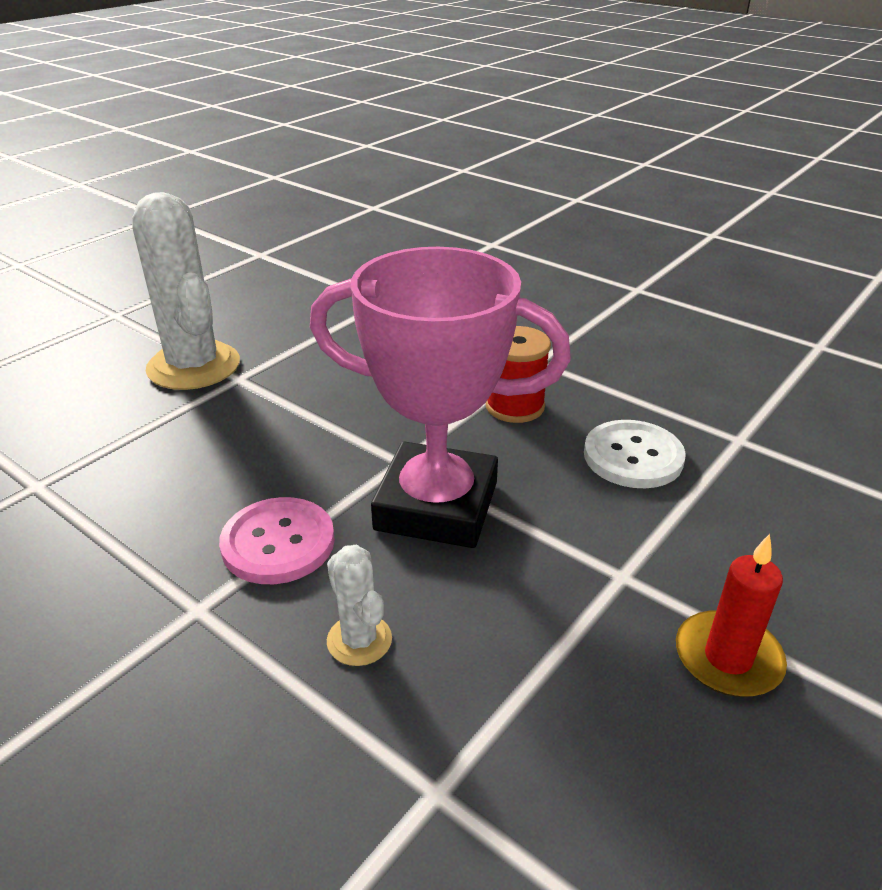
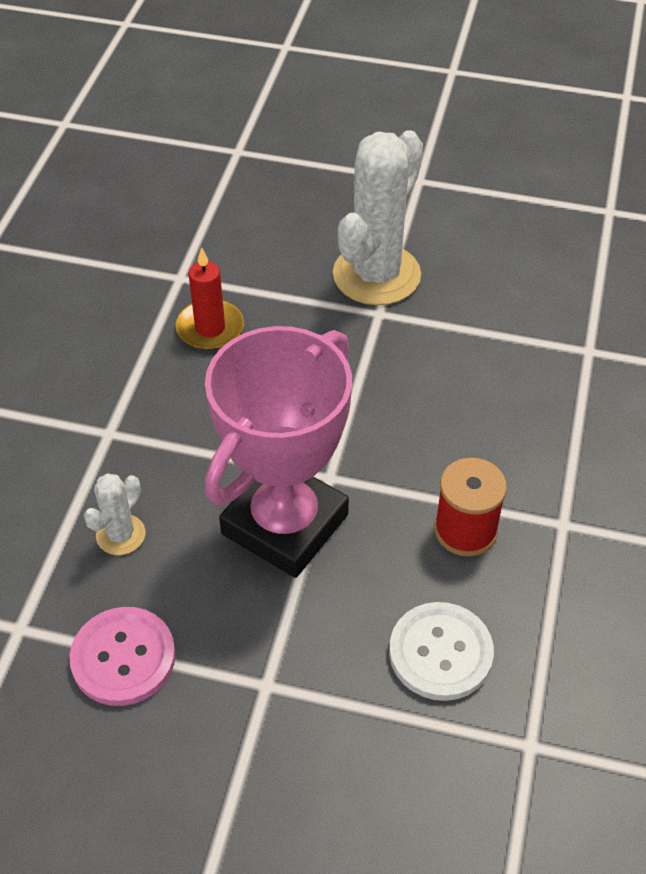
camera: 65 degrees right, 15 degrees up
(278, 543) = (191, 443): pink button -> pink button (123, 658)
(436, 506) = (285, 524): pink trophy -> pink trophy turned 45 degrees clockwise
(728, 658) = (206, 782): red candle -> red candle (210, 328)

